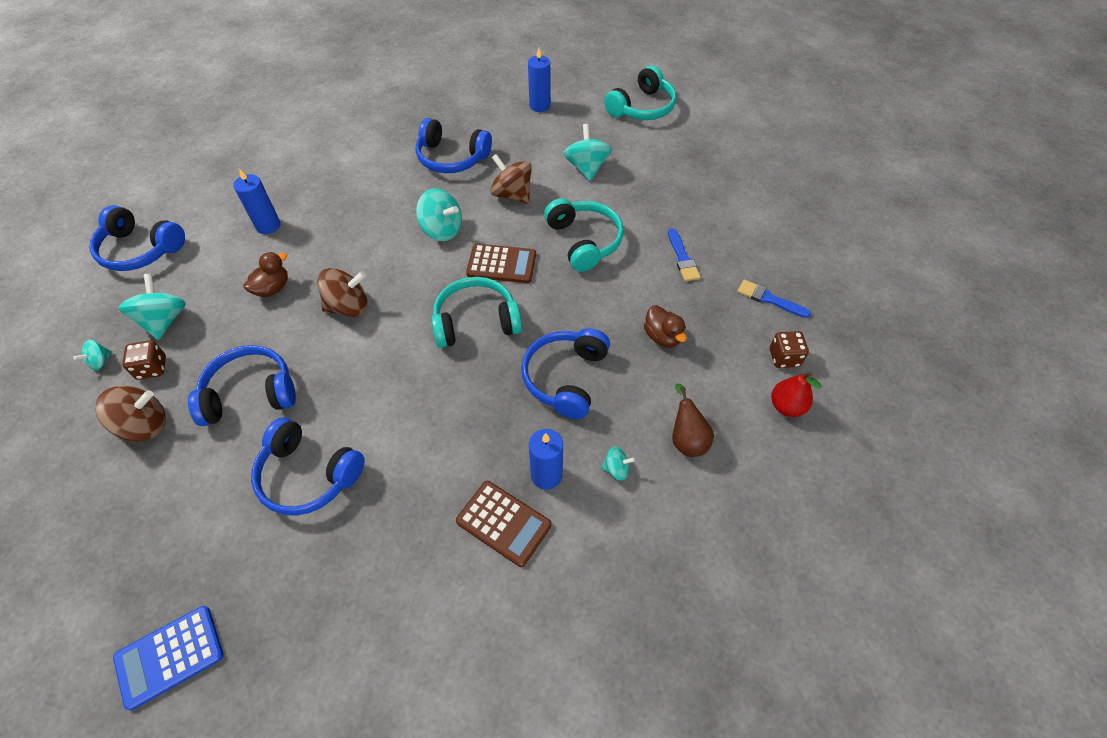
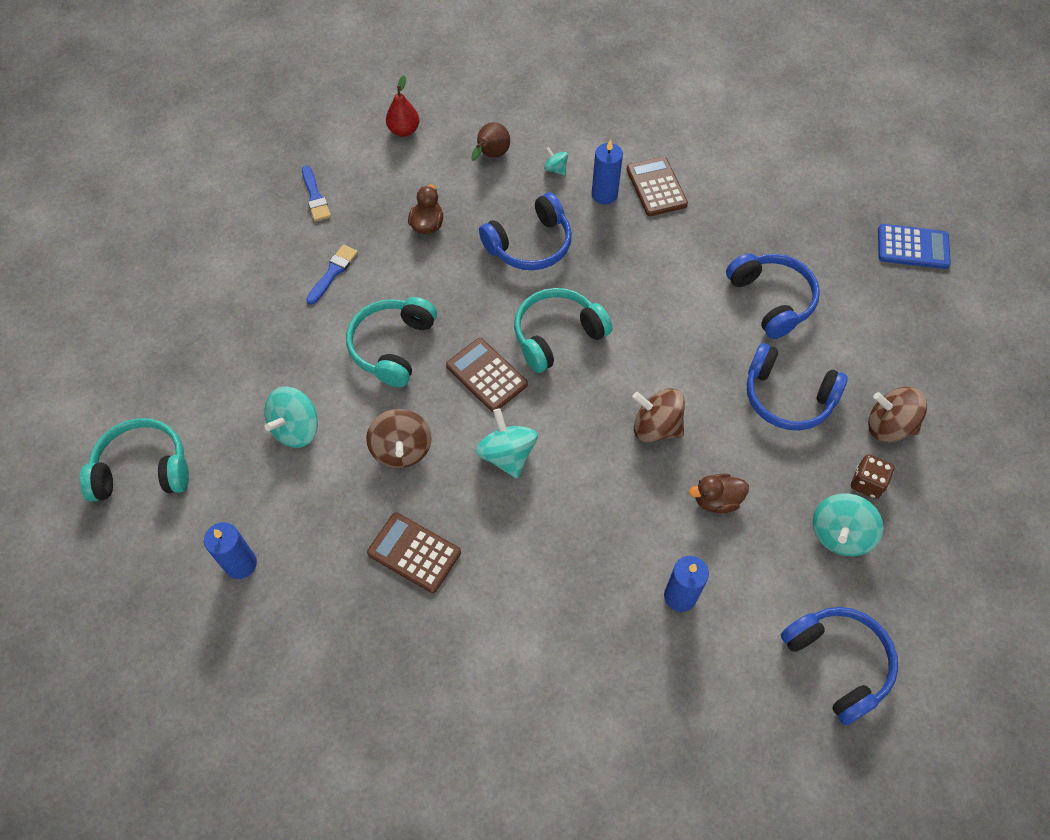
camera: 140 degrees left, 5 degrees up
(100, 361) = (915, 525): turquoise spinning top -> none
(452, 158) = (414, 552): blue headphones -> brown calculator
(476, 321) = (557, 335): turquoise headphones -> turquoise headphones turned 120 degrees clockwise
(784, 357) = (363, 156): brown dice -> none

